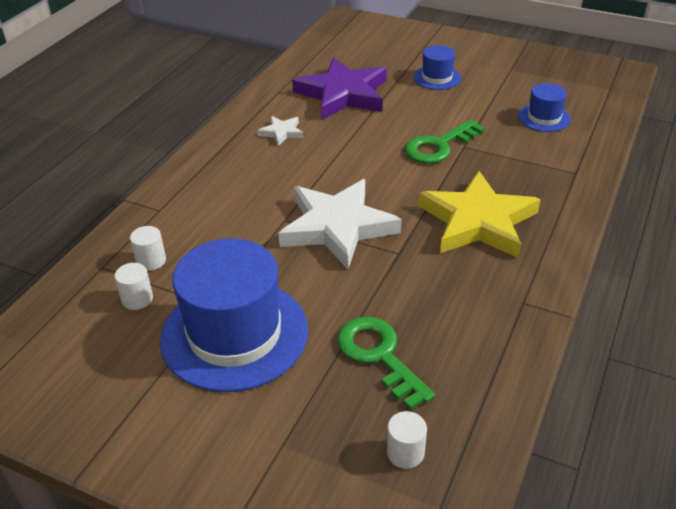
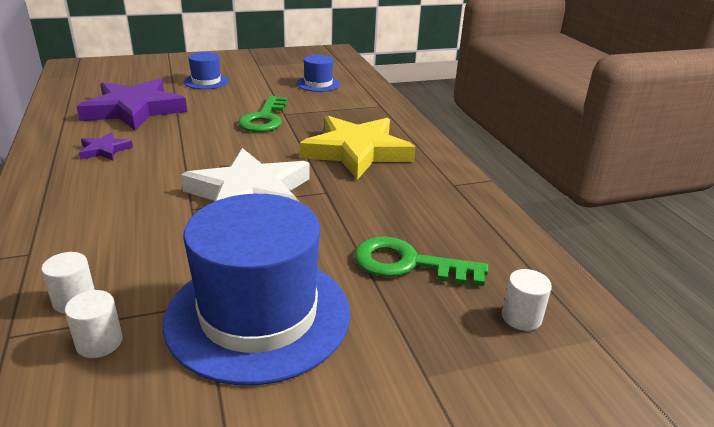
camera: 45 degrees left, 10 degrees down
(282, 132) = (104, 150): white star -> purple star

